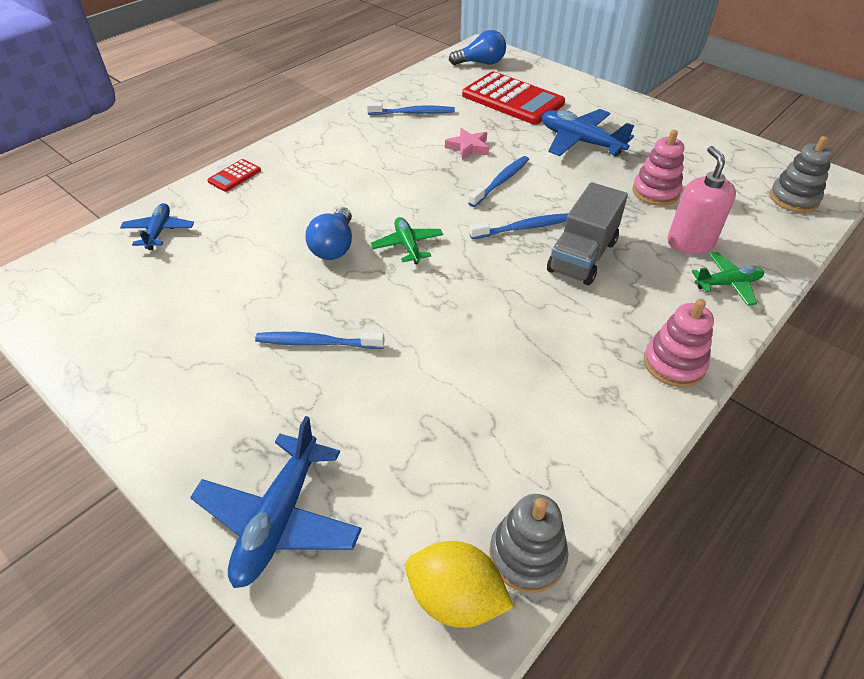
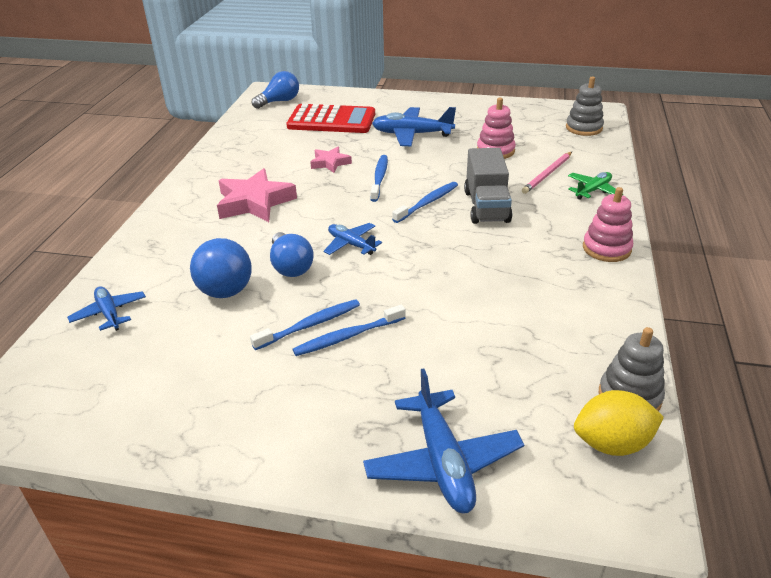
camera: 30 degrees left, 10 degrees down
(234, 176) = (140, 246): red calculator -> none
(260, 249) = (226, 291): none -> blue ball
(363, 166) = (254, 202): none -> pink star
(407, 245) = (351, 244): green plane -> blue plane
(413, 113) = (258, 152): blue toothbrush -> blue toothbrush (310, 325)
(690, 242) = (547, 174): pink soap dispenser -> pink pencil

